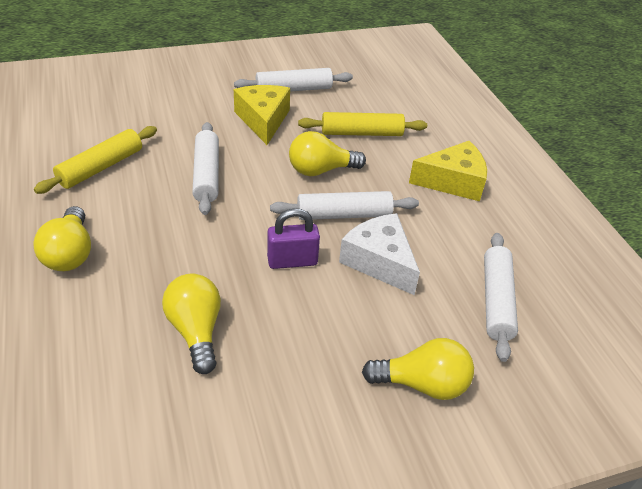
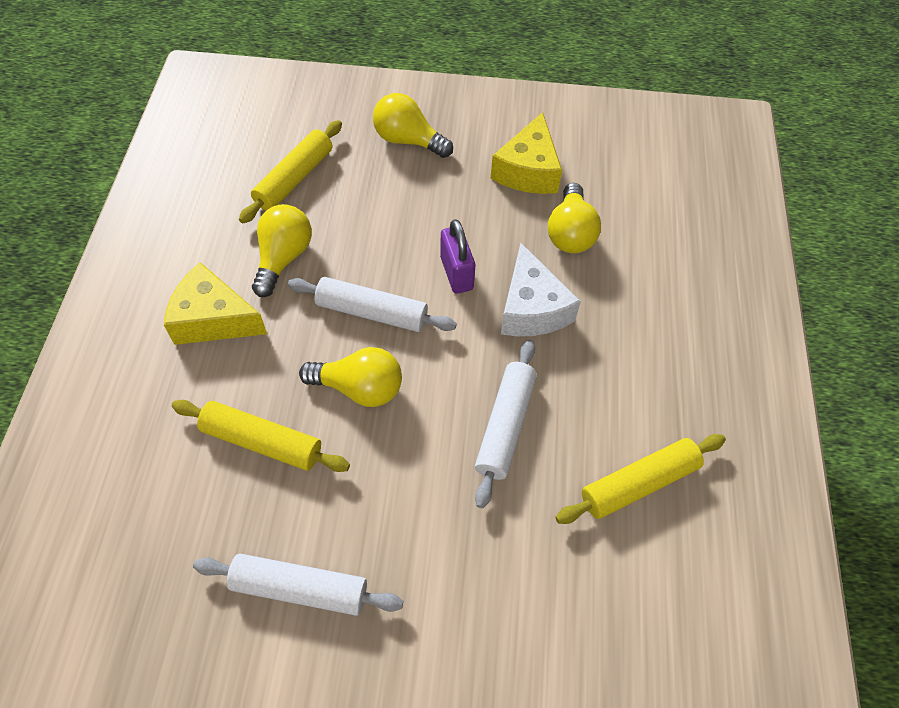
camera: 155 degrees left, 15 degrees up
(70, 253) = (679, 352): yellow light bulb -> yellow light bulb (283, 258)
(263, 120) = (387, 518): yellow cheese -> yellow cheese (528, 170)
(292, 261) = (456, 273): purple padlock -> purple padlock turned 60 degrees clockwise
(379, 261) = (371, 246): white cheese -> white cheese (531, 308)
(496, 301) = (294, 179): white rolling pin -> yellow rolling pin

